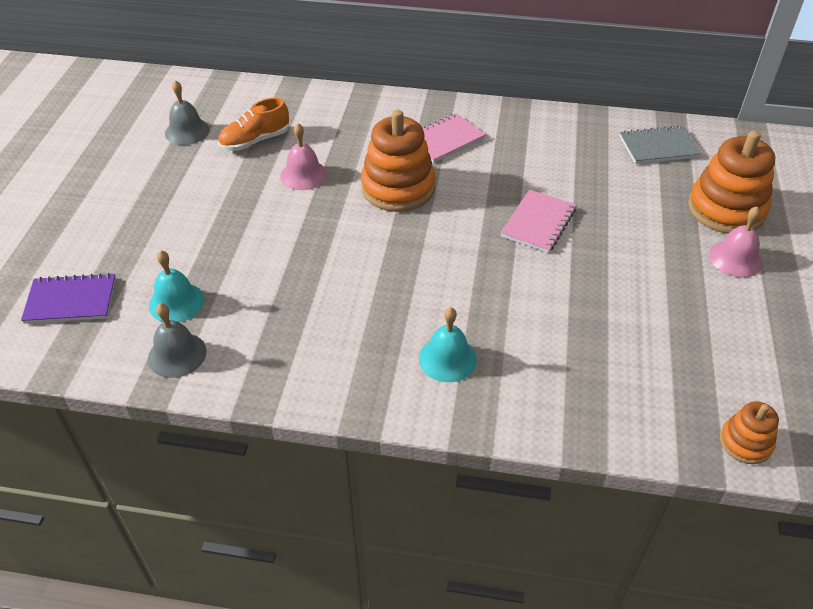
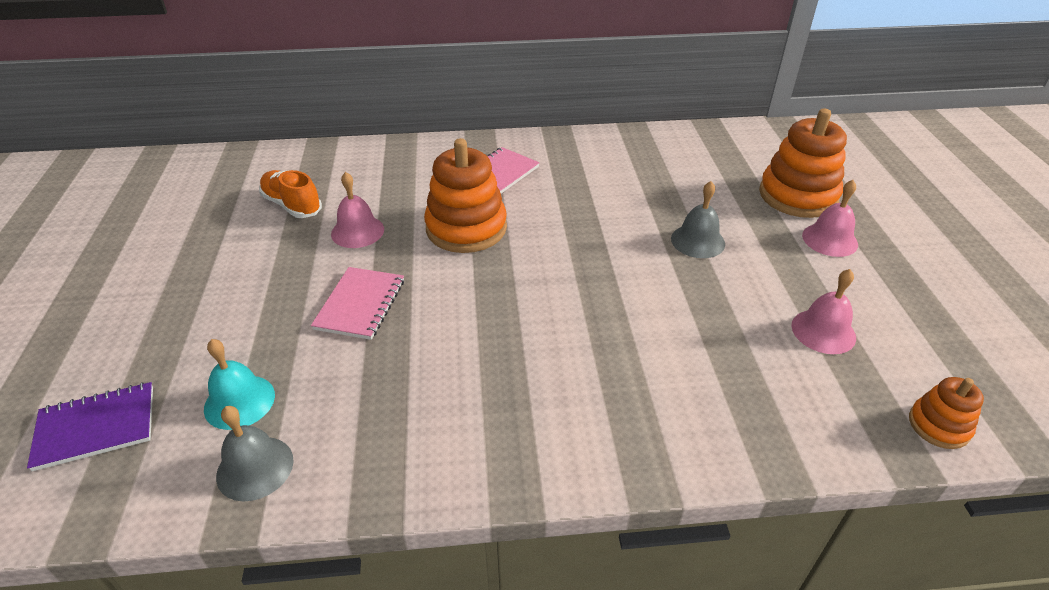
camera: 15 degrees left, 5 degrees down
(187, 131) = (210, 207): grey bell -> grey bell (698, 241)
(255, 141) = (292, 205): orange shoe -> orange shoe turned 90 degrees clockwise
(447, 359) = (588, 401): turquoise bell -> none
(538, 223) = (626, 238): pink notebook -> pink notebook (360, 305)
(658, 147) = (708, 150): grey notebook -> none
(683, 342) = (823, 331): none -> pink bell

